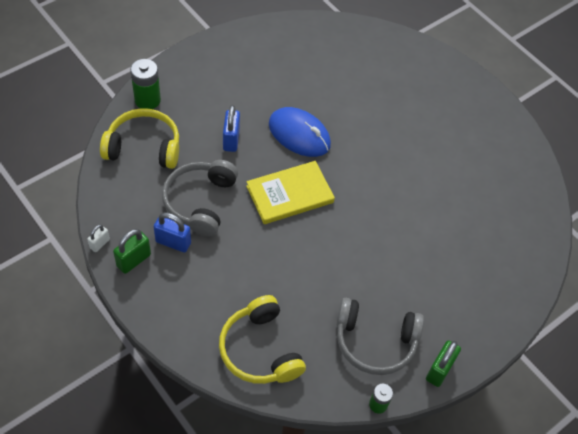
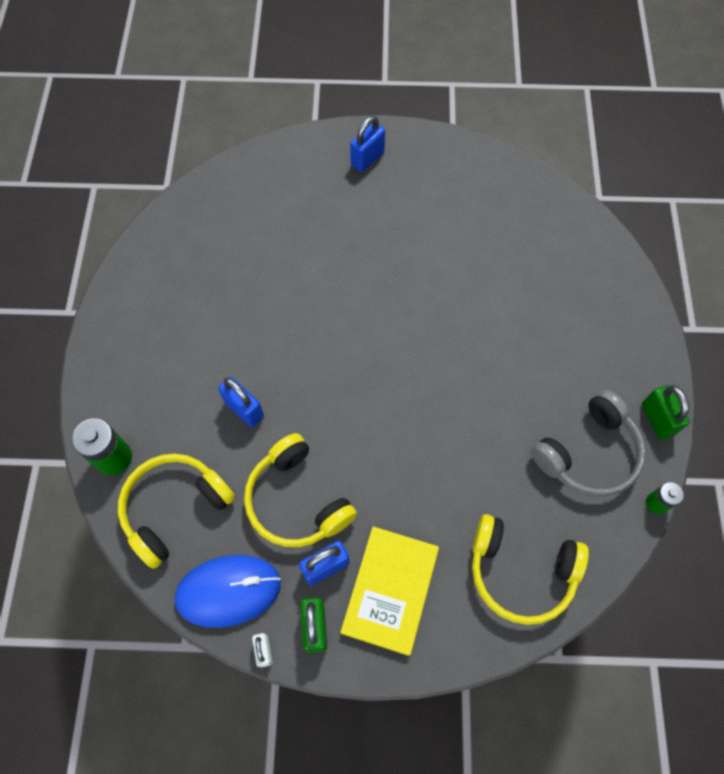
camera: 45 degrees left, 10 degrees up
(200, 202) = (297, 500): grey headphones -> yellow headphones
(290, 194) = (360, 403): yellow book -> yellow book (390, 590)
(299, 134) = (295, 338): blue mouse -> blue mouse (228, 591)
(457, 91) = (367, 158): none -> blue padlock

